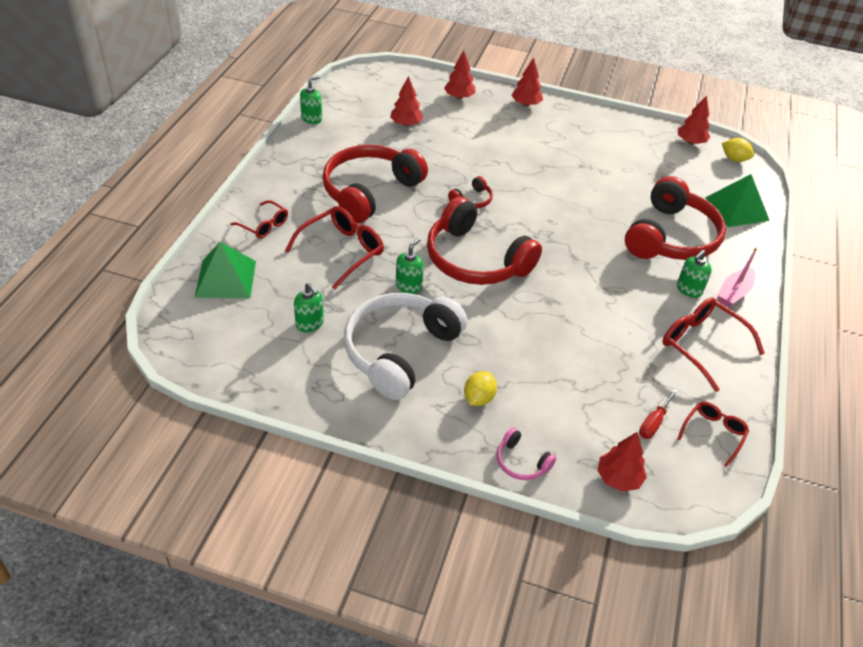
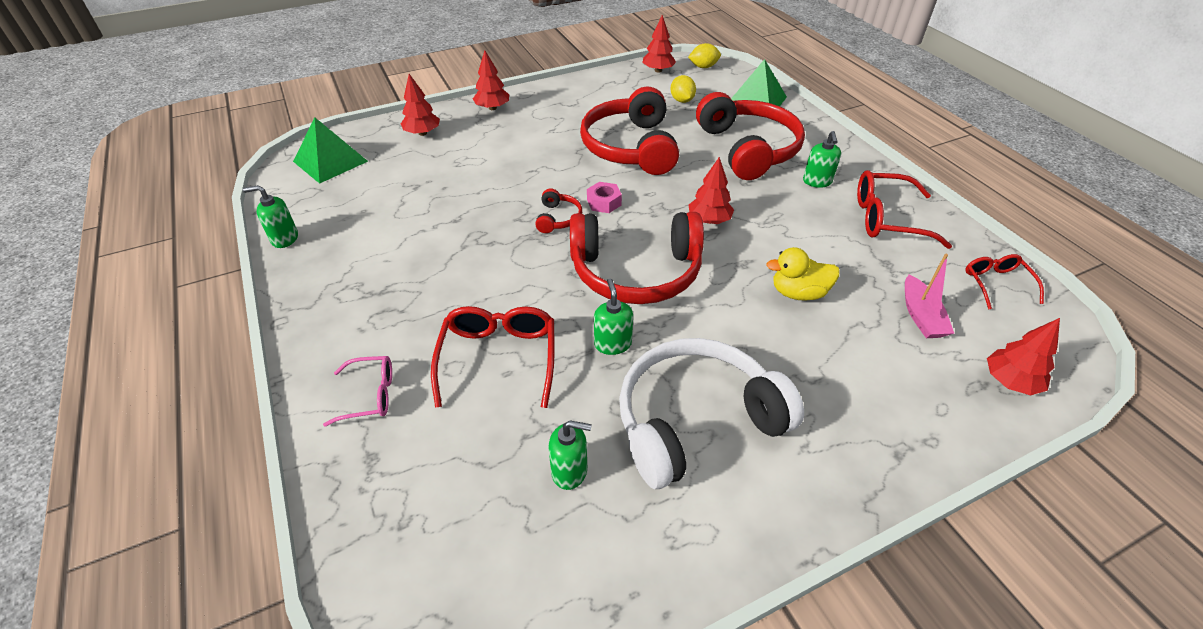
camera: 40 degrees left, 0 degrees up
(225, 278) = (399, 500): green pyramid -> green pyramid (330, 161)
(264, 225) = (370, 395): red glasses -> pink glasses
(312, 118) = (284, 238): green soap dispenser -> green soap dispenser turned 90 degrees counterclockwise
(370, 191) = (447, 274): red headphones -> red headphones (631, 147)
(400, 351) = (696, 420): white headphones -> white headphones turned 75 degrees clockwise
(406, 124) = (401, 185): red tree -> red tree (709, 220)
(478, 398) = (823, 406): yellow lemon -> yellow lemon (682, 100)
(514, 208) = (604, 202): none -> pink nut
(521, 462) = (938, 438): pink headphones -> none
(559, 339) = (798, 293): none -> yellow duck
(654, 422) = (956, 309): red screwdriver -> none
(734, 293) = (845, 163): pink boat -> pink boat (920, 316)

